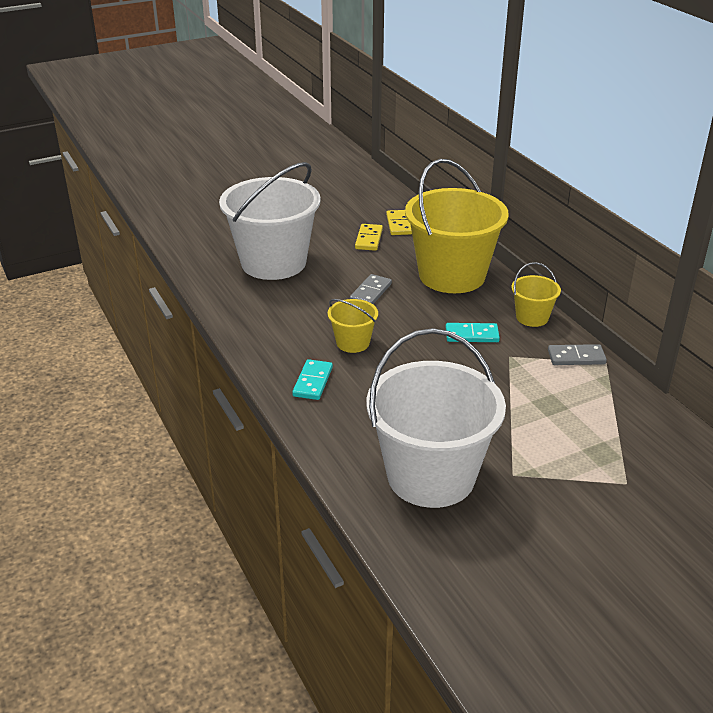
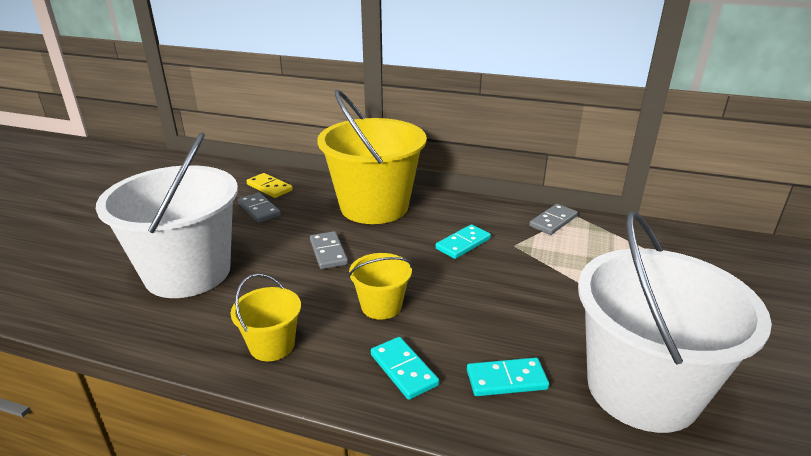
camera: 45 degrees left, 5 degrees down
(360, 421) = (506, 379): none -> turquoise domino
(368, 239) = (259, 209): yellow domino -> grey domino
(532, 317) = (480, 209): yellow bucket -> yellow bucket (272, 345)

